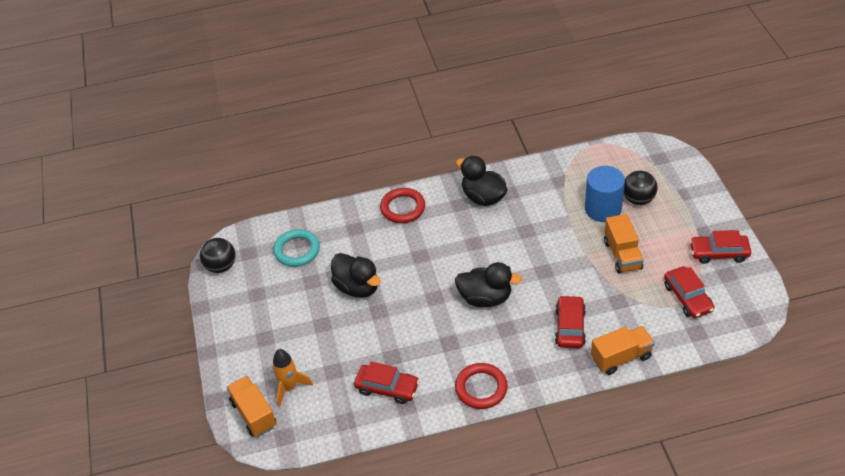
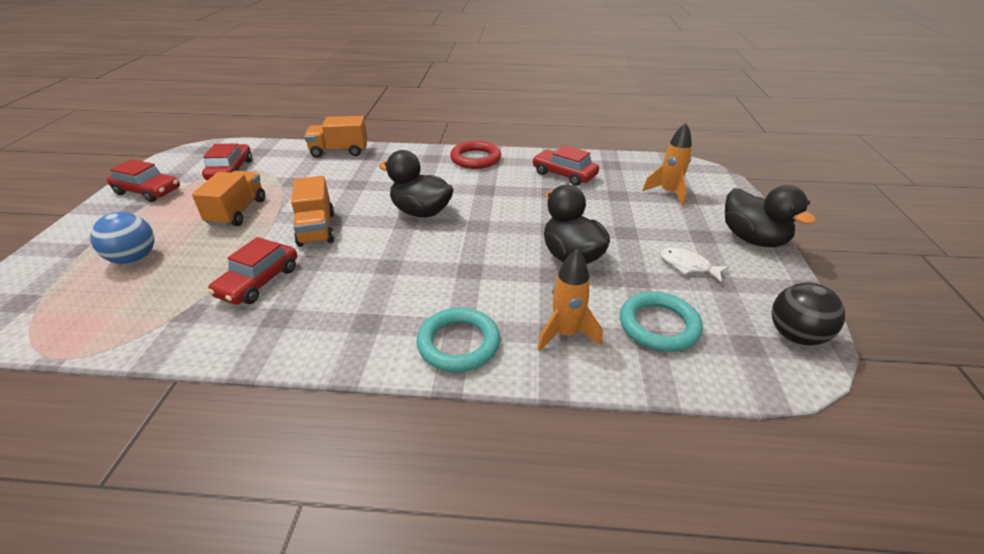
camera: 165 degrees left, 10 degrees down
(253, 414) = (707, 184): orange truck -> orange truck (316, 229)
(277, 302) = (688, 266): none -> white fish
(347, 230) = (566, 334): none -> orange rocket
(403, 208) = (458, 343): red ring -> turquoise ring
(483, 197) = (322, 322): black duck -> black duck (752, 239)
(570, 327) = (359, 175): red car -> red car (258, 282)
(603, 209) = (190, 260): blue cylinder -> none
(638, 199) = (134, 259): black ball -> blue ball

